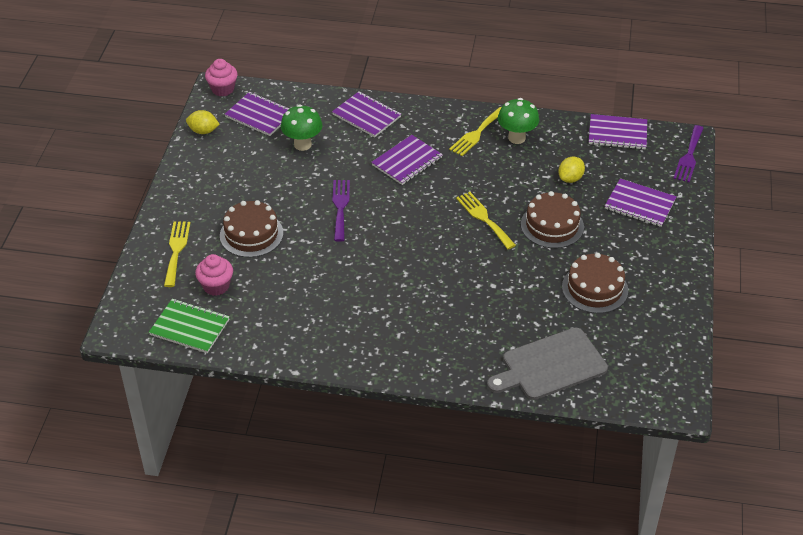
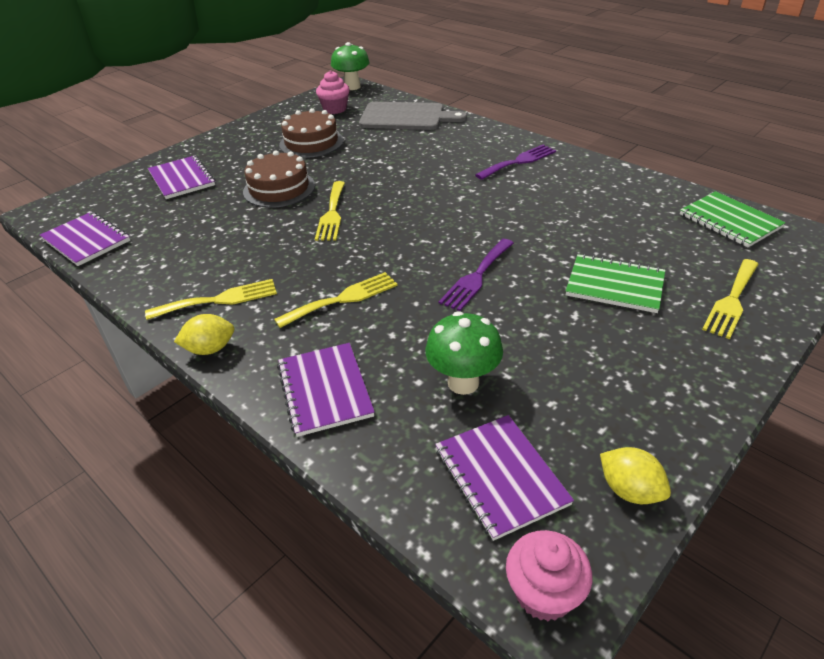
camera: 145 degrees left, 5 degrees down
(216, 286) = (685, 247): pink cupcake -> pink cupcake (335, 109)
(251, 234) = (615, 285): brown cake -> green notebook
(407, 161) = (343, 299): purple notebook -> yellow fork
(516, 138) = (185, 276): green mushroom -> green mushroom (352, 87)
(570, 178) = (201, 218): yellow lemon -> yellow lemon (210, 349)
(689, 156) = (72, 198): purple fork -> purple fork (519, 161)

